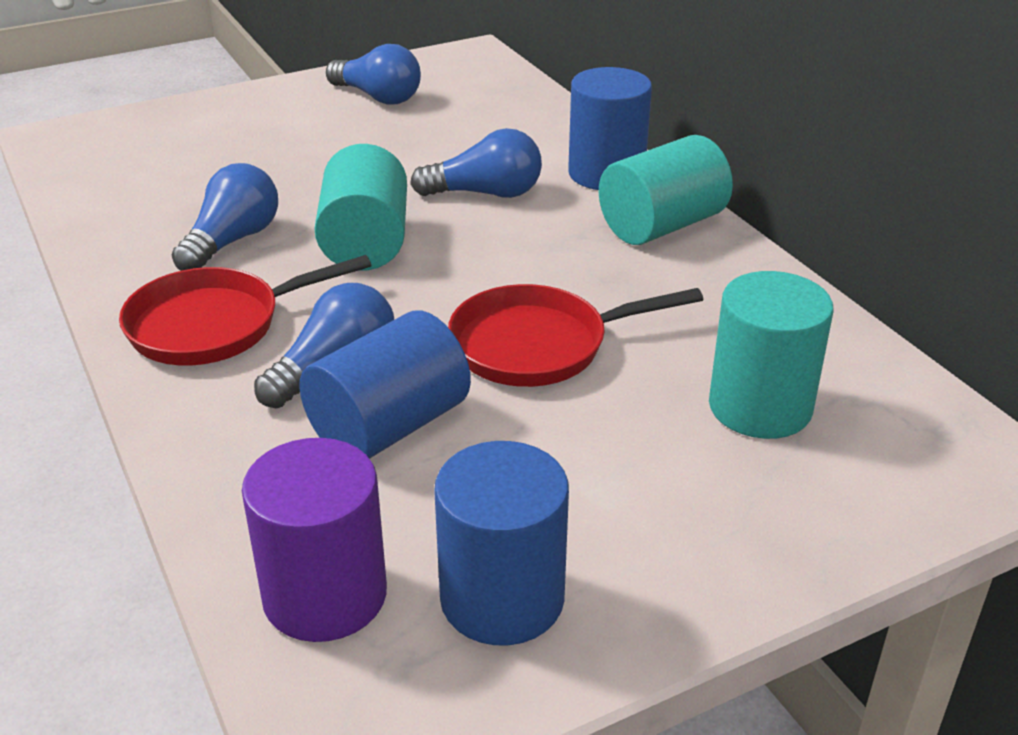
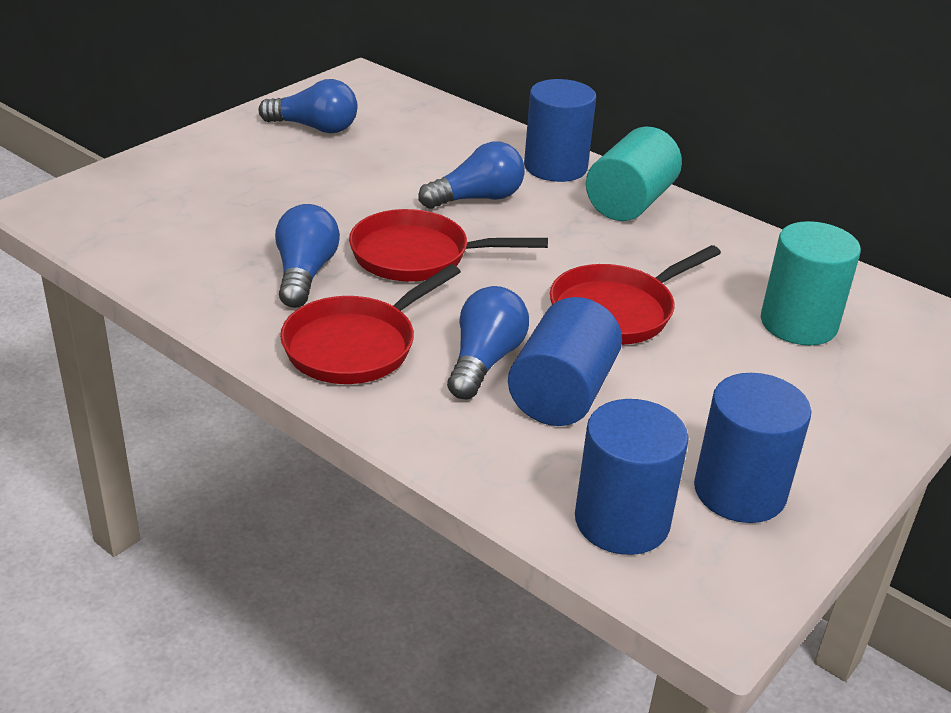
camera: 25 degrees left, 0 degrees up
(325, 595) = (622, 521): purple cylinder -> blue cylinder
(365, 243) = (417, 256): turquoise cylinder -> red pan

